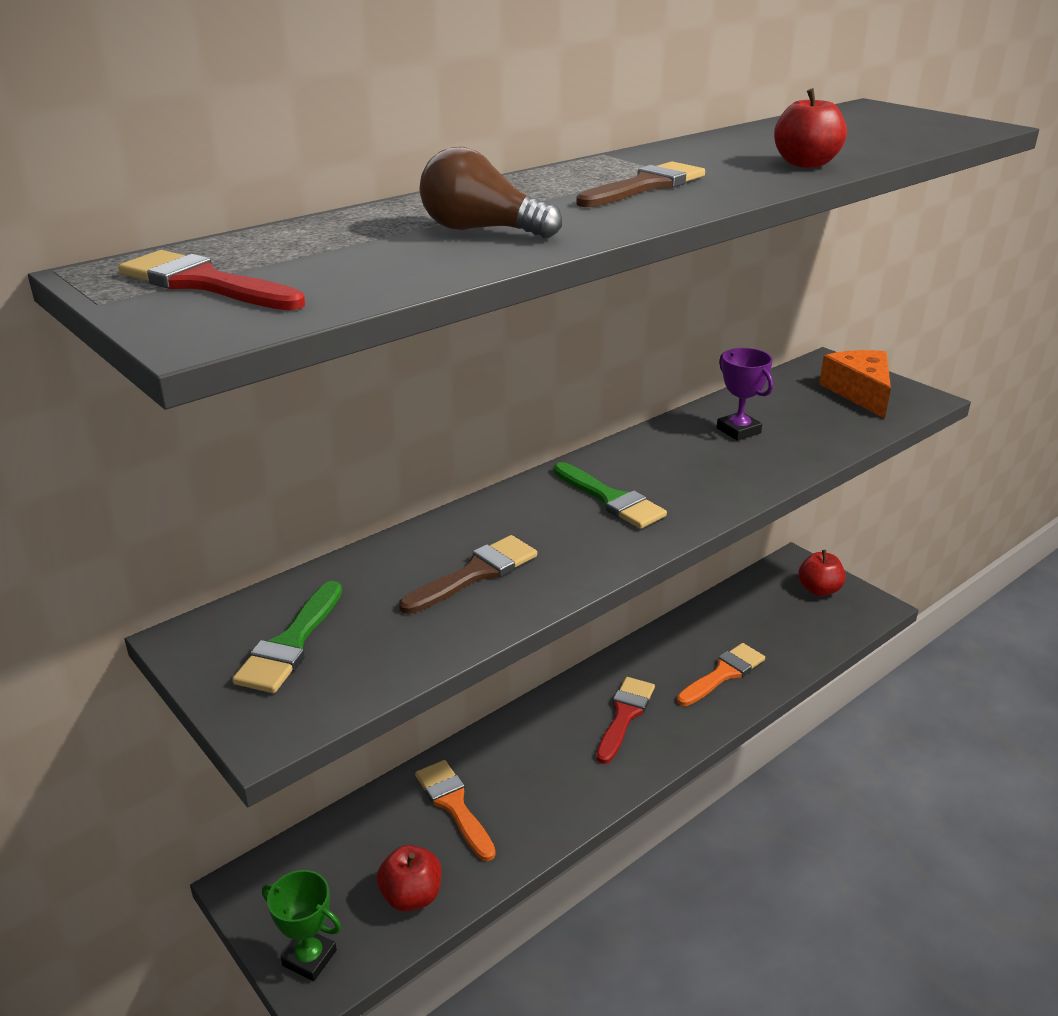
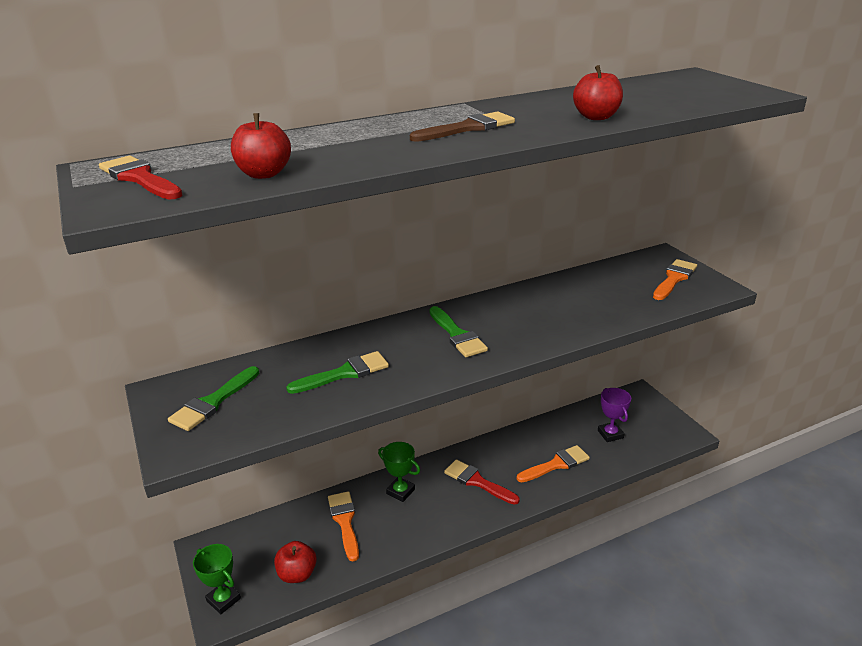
camera: 15 degrees right, 0 degrees up
(476, 573) = (345, 373): brown brush -> green brush
(481, 230) = (332, 153): brown light bulb -> none
(520, 747) = (400, 491): none -> green trophy
(625, 715) = (477, 482): red brush -> red brush turned 90 degrees counterclockwise
(738, 430) = (570, 297): purple trophy -> purple trophy (610, 434)
(819, 590) = (649, 416): red apple -> red apple (264, 174)
(860, 392) = (674, 278): orange cheese -> orange brush

